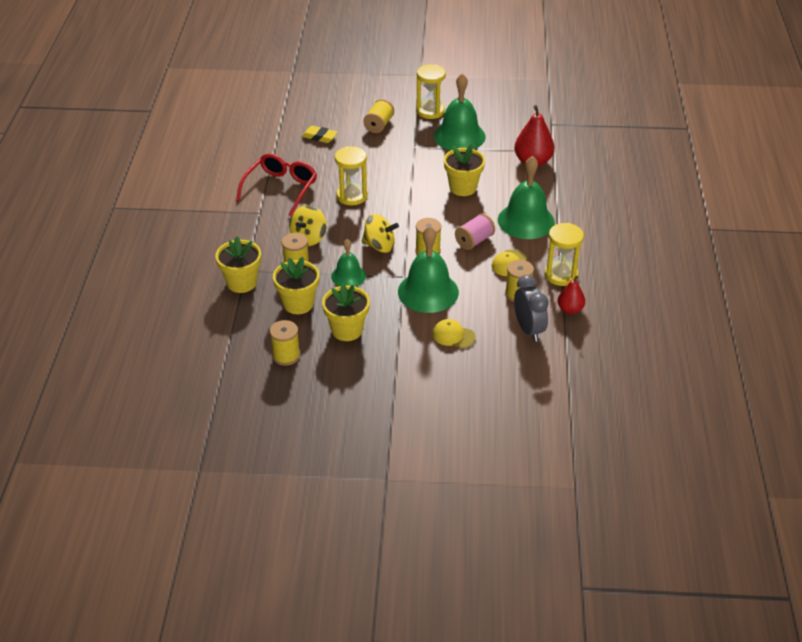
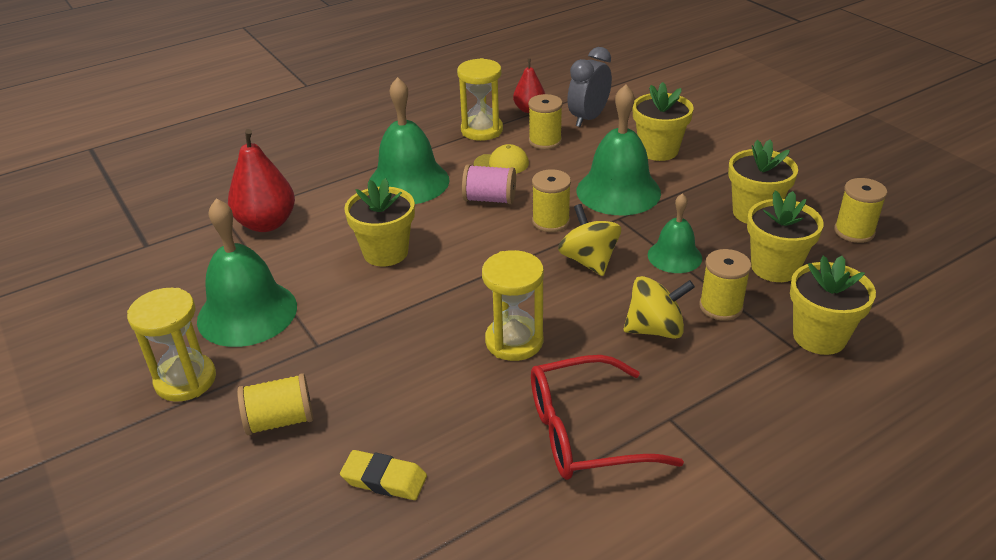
camera: 125 degrees left, 5 degrees down
(319, 137) = (384, 479): yellow eraser -> yellow eraser turned 60 degrees counterclockwise
(453, 335) = (658, 150): yellow cap -> yellow flower pot

